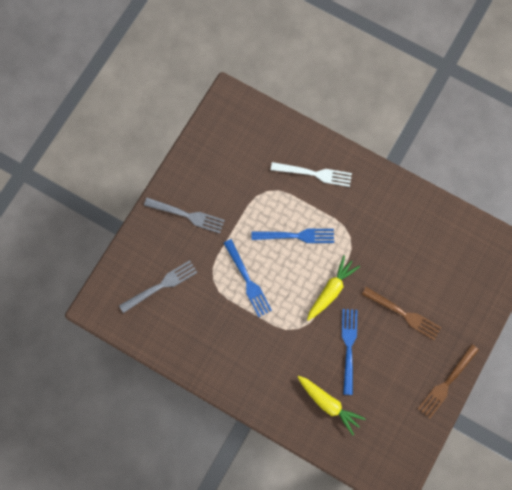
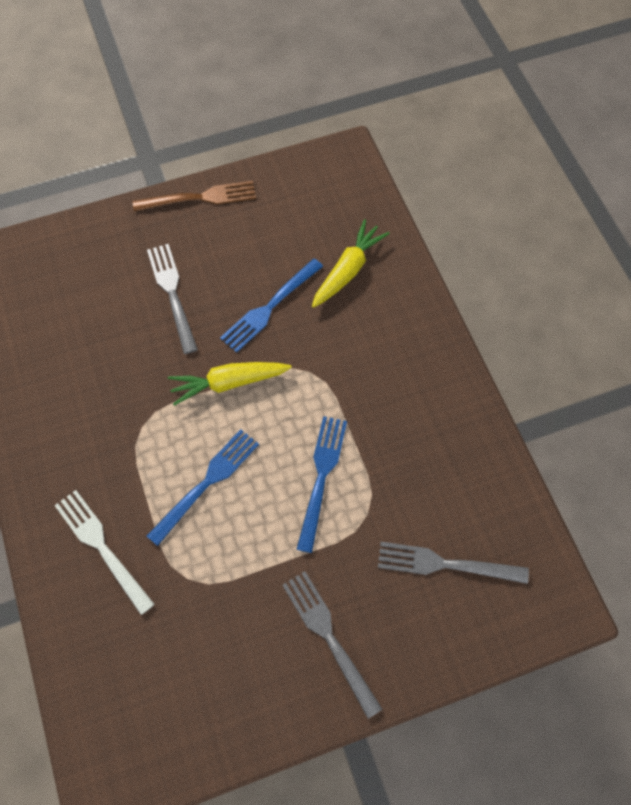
camera: 140 degrees left, 10 degrees down
(296, 236) = (207, 483): blue fork -> blue fork turned 90 degrees clockwise
(328, 404) = (348, 270): yellow carrot -> yellow carrot turned 45 degrees clockwise
(403, 314) = (172, 294): brown fork -> grey fork

